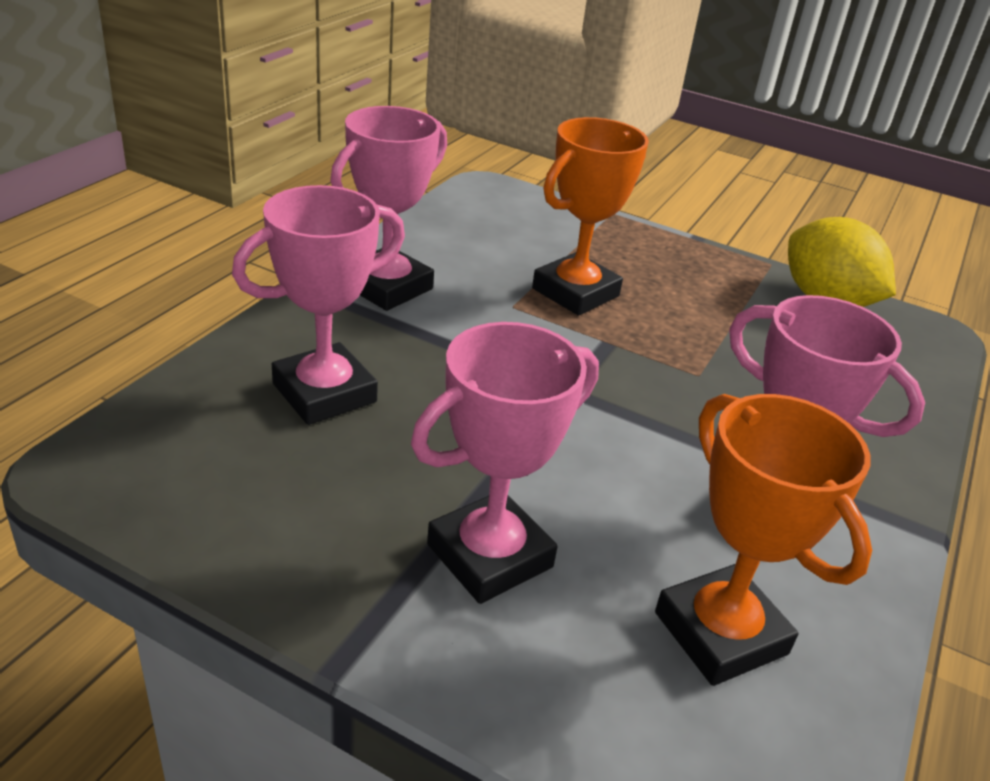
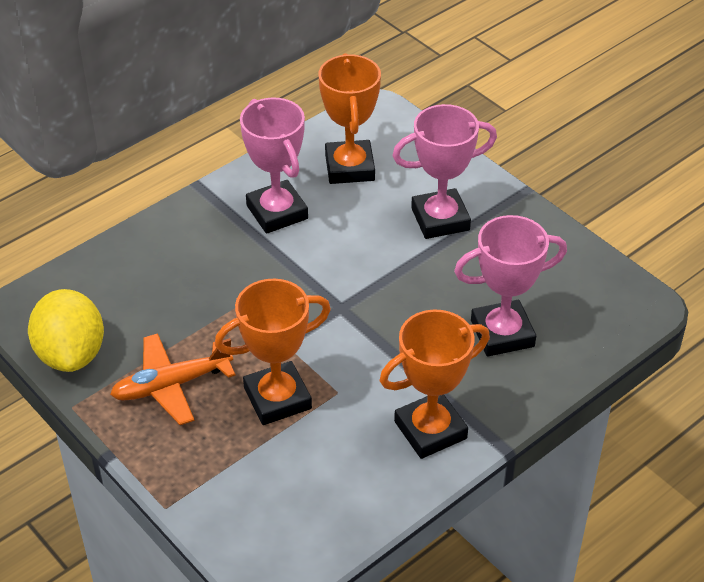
camera: 155 degrees left, 10 degrees up
(387, 287) = (430, 430): pink trophy -> orange trophy
(696, 289) = (171, 385): none -> orange plane

